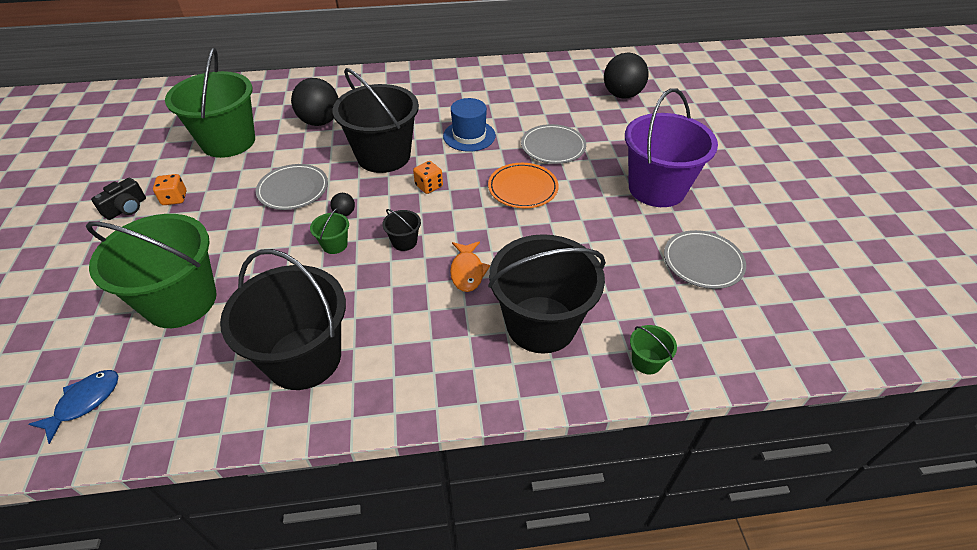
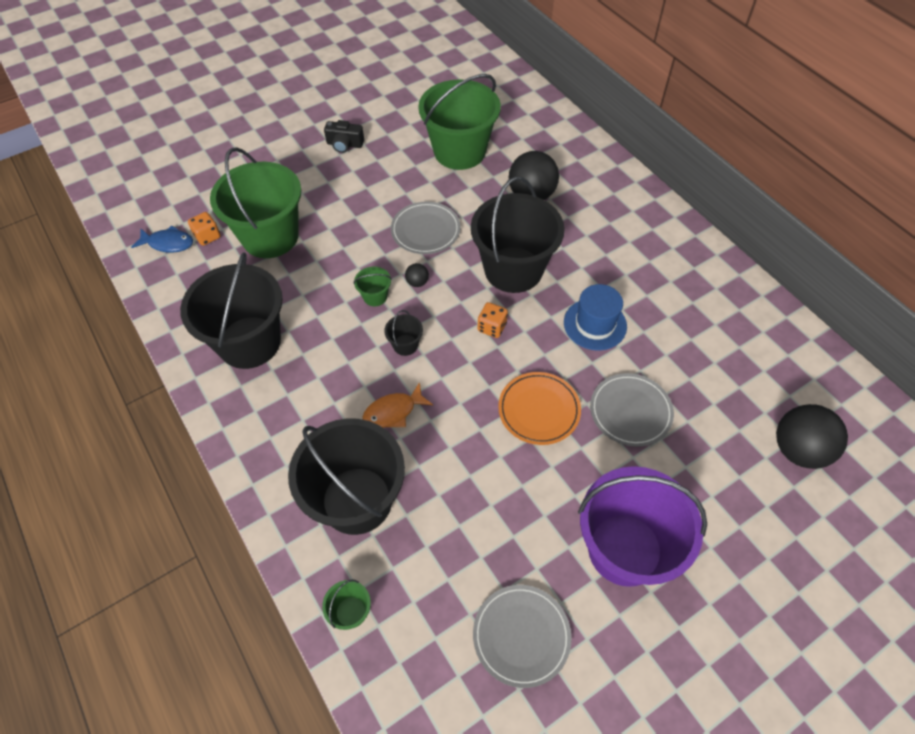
camera: 65 degrees right, 10 degrees up
(174, 198) = (371, 164): orange dice -> orange dice (207, 236)

